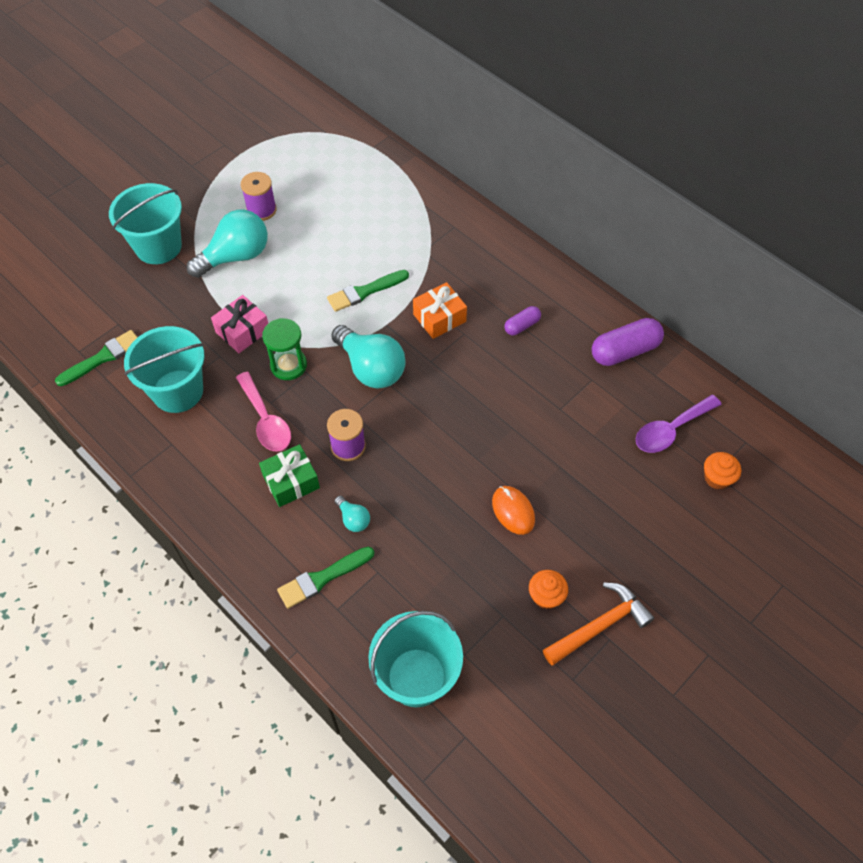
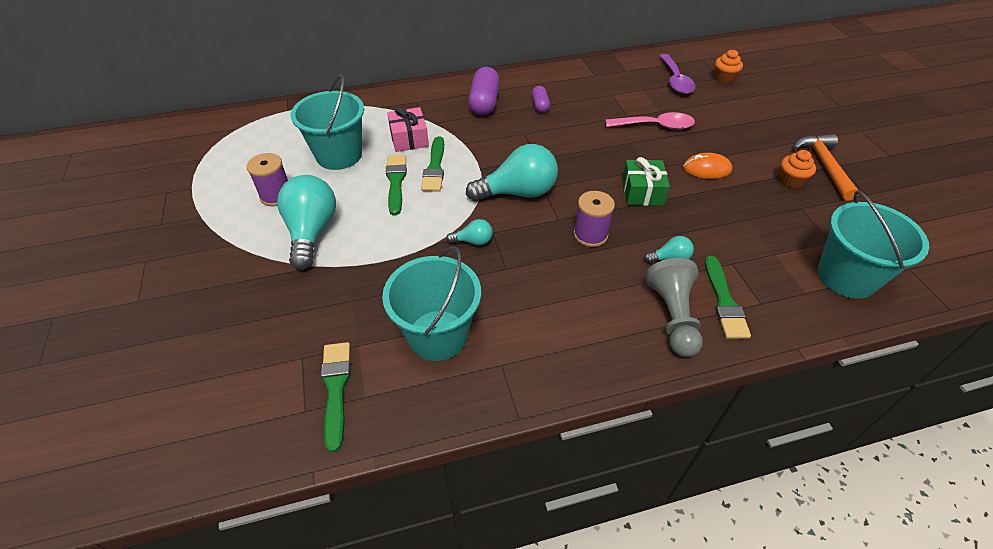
camera: 60 degrees left, 10 degrees down
(158, 246) = (234, 285): turquoise bucket -> turquoise bucket (339, 155)
(242, 331) = (406, 258): pink gift -> pink gift (409, 138)
(265, 420) = (524, 279): pink spoon -> pink spoon (655, 126)
(282, 543) = (673, 317): none -> grey pawn
(288, 365) = (473, 241): green hourglass -> turquoise light bulb
(291, 482) = (606, 286): green gift -> green gift (642, 192)
(328, 275) = (396, 182): none -> green brush
(439, 318) = (498, 139): orange gift -> none
(625, 351) = (598, 74): purple capsule -> purple capsule (484, 102)

